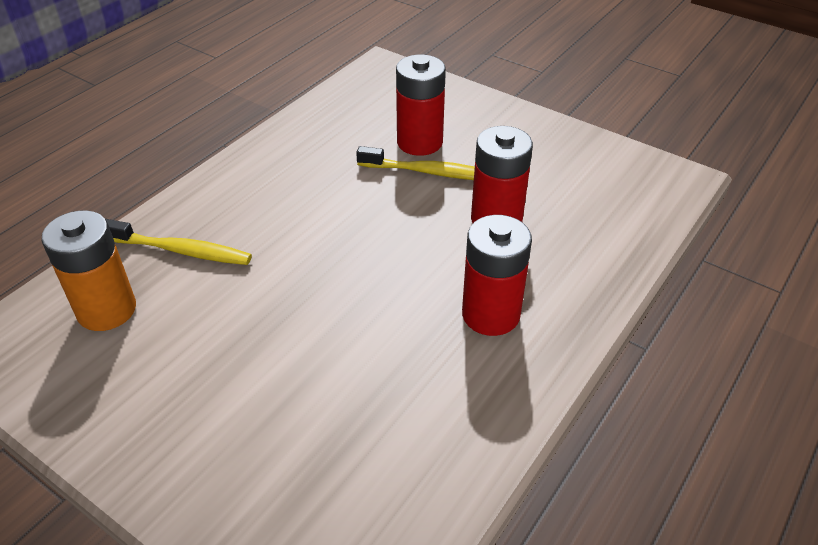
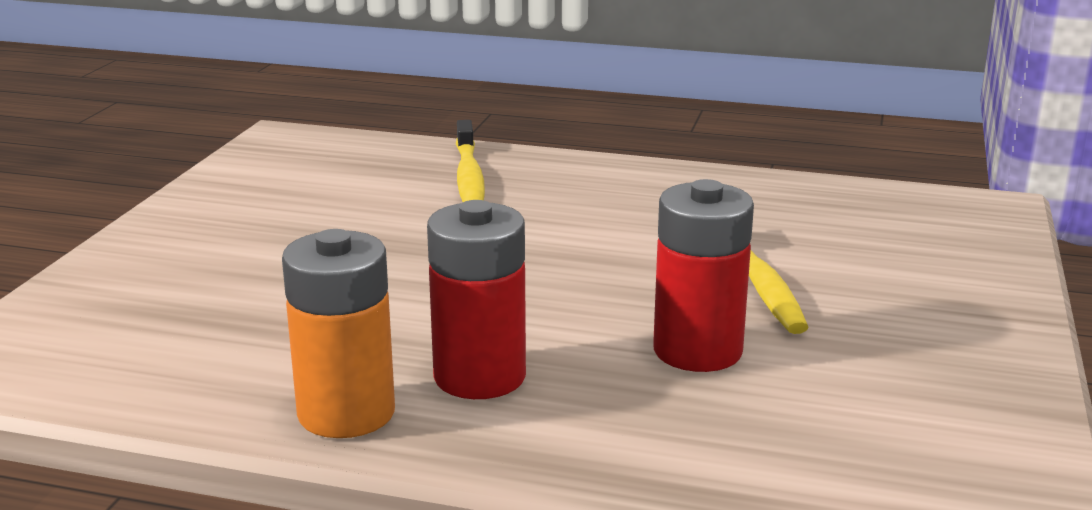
camera: 70 degrees right, 20 degrees down
(107, 310) = (356, 167): orange battery -> orange battery (346, 413)
(419, 142) = (826, 264): red battery -> none

